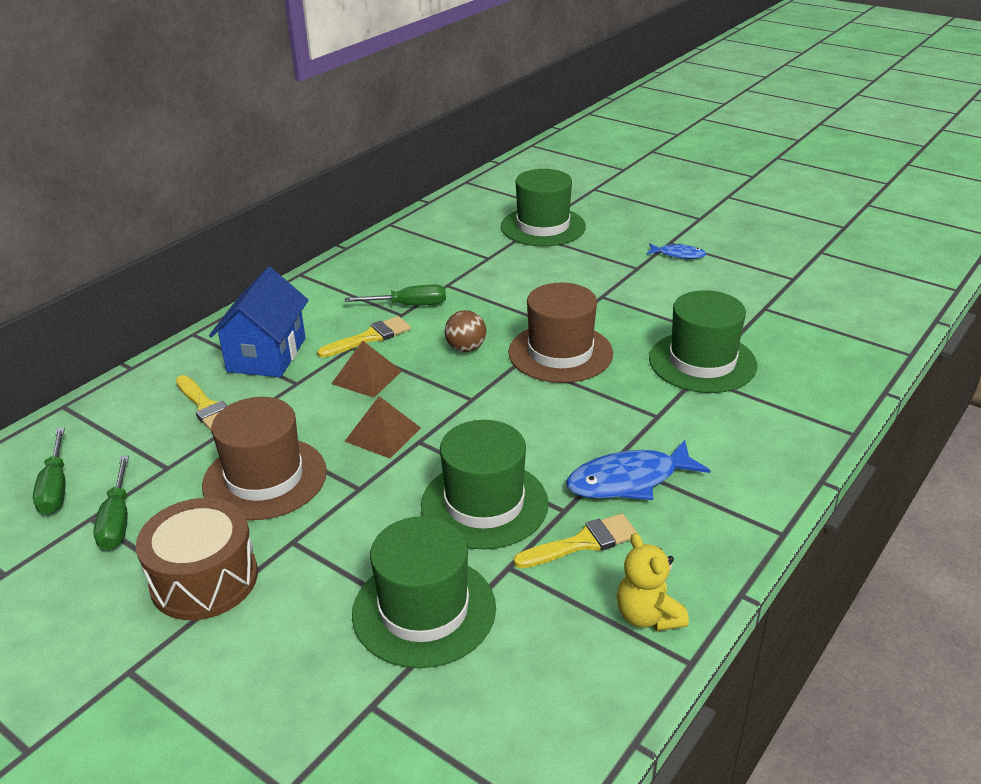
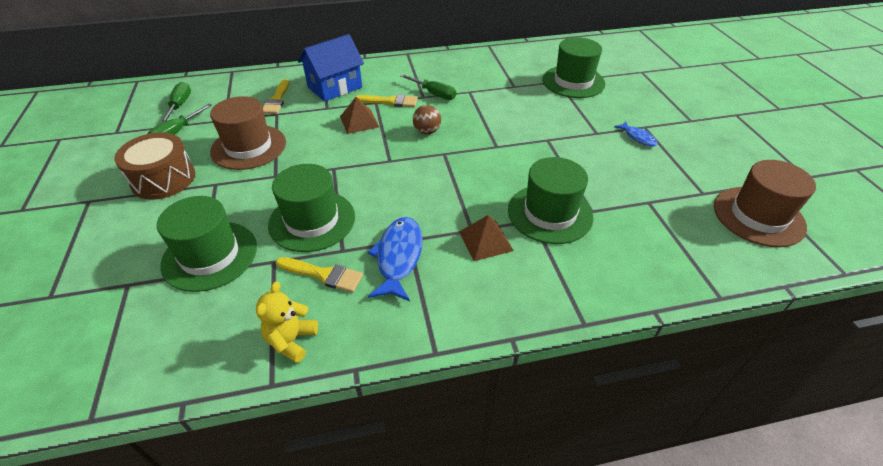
camera: 40 degrees right, 10 degrees up
(55, 487) = (180, 105): green screwdriver -> green screwdriver turned 150 degrees clockwise
(383, 434) = (323, 155): brown pyramid -> brown pyramid (485, 241)
(560, 353) = (472, 161): brown hat -> brown hat (758, 216)
(629, 480) = (398, 257): blue fish -> blue fish turned 75 degrees clockwise

